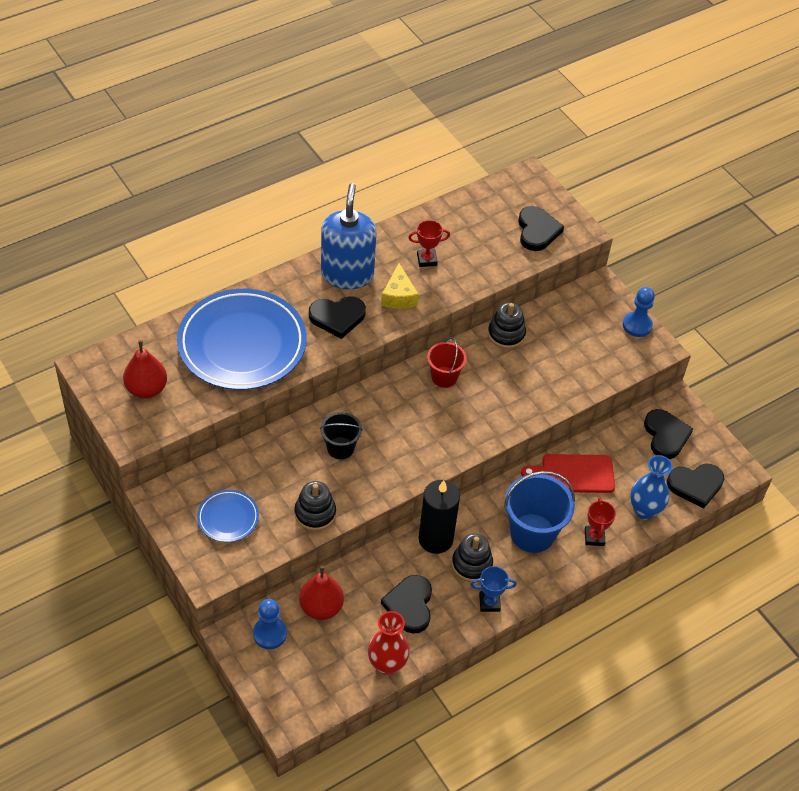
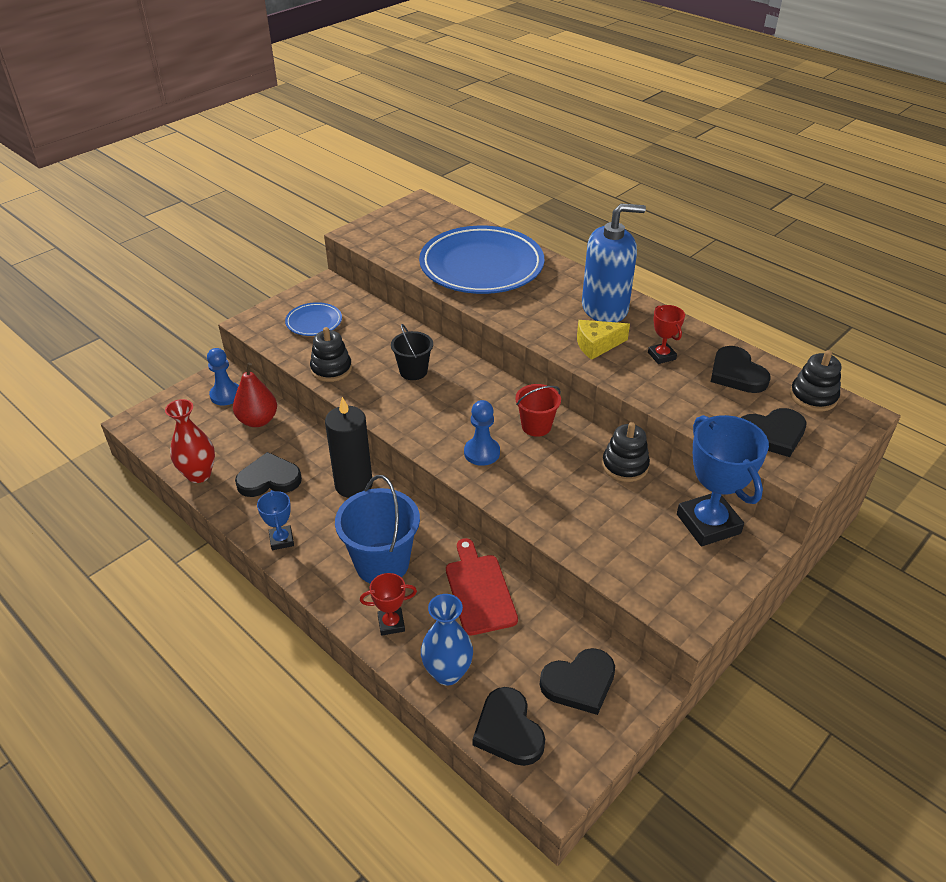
camera: 80 degrees right, 10 degrees down
(146, 389) = (408, 230): red pear -> none
(337, 317) = (544, 312): black heart -> black heart (736, 374)
(472, 564) = (328, 518): black stacking toy -> black stacking toy (813, 396)
(577, 307) = (708, 524): none -> blue trophy
(637, 325) = (715, 590): blue pawn -> blue pawn (482, 452)

